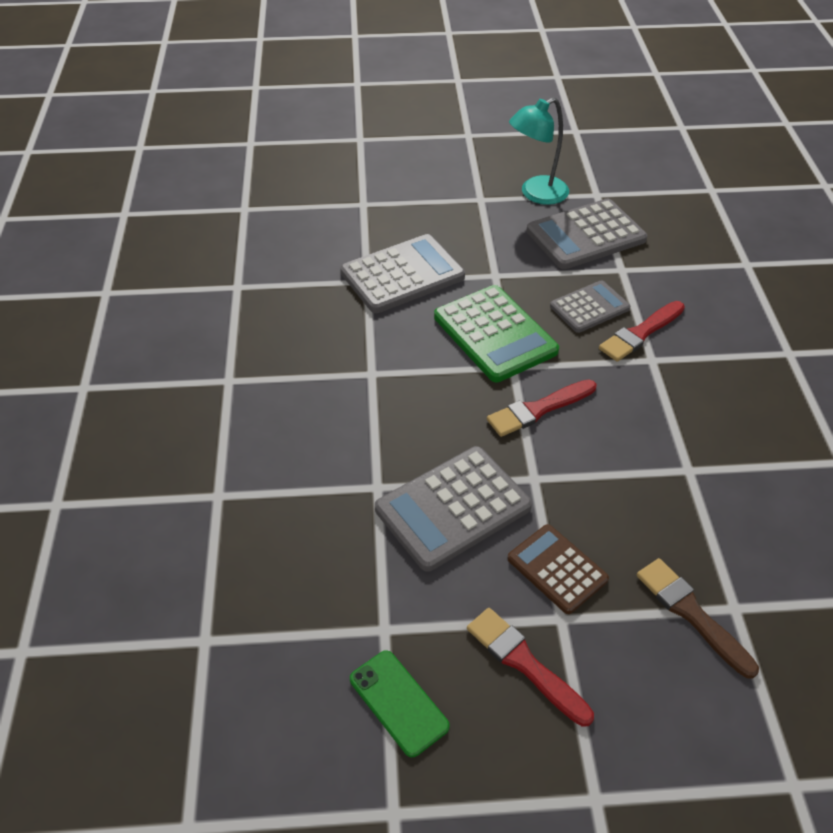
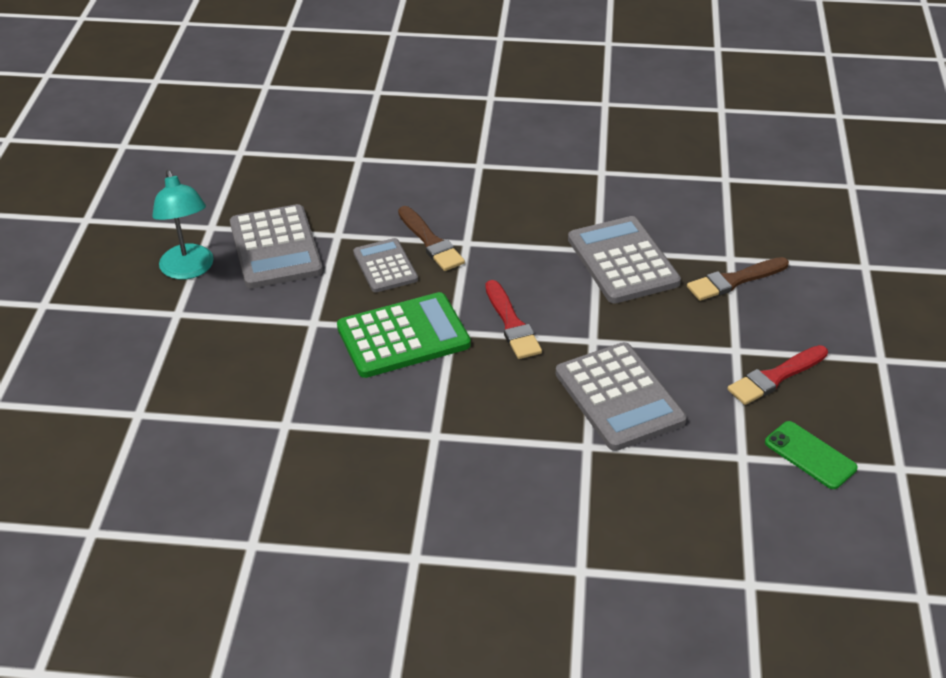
camera: 80 degrees left, 5 degrees down
(398, 703) = (810, 455): green phone -> green phone turned 75 degrees clockwise
(402, 275) = (286, 394): grey calculator -> grey calculator (622, 261)
(557, 569) = (689, 344): brown calculator -> none
(640, 333) = (431, 242): red brush -> brown brush

